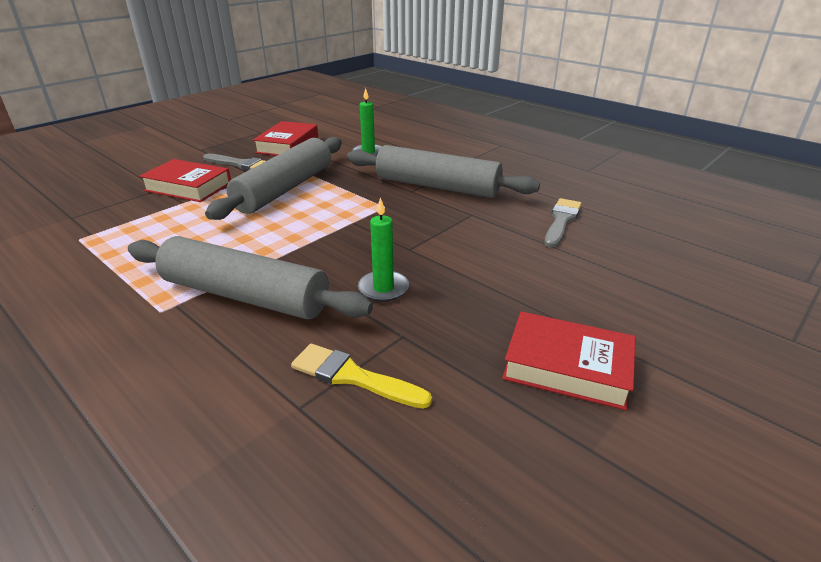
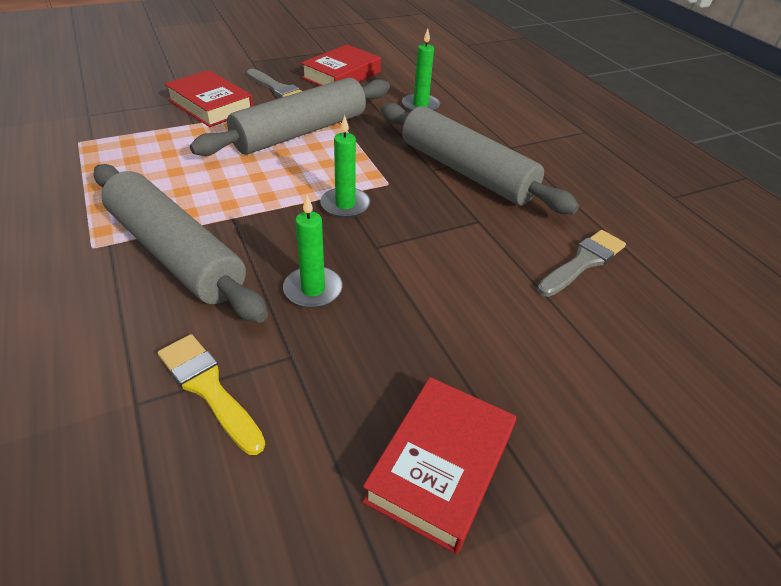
camera: 20 degrees right, 10 degrees up
(362, 228) = (345, 205): none -> green candle
(567, 367) = (440, 466): red book -> red book turned 75 degrees clockwise

